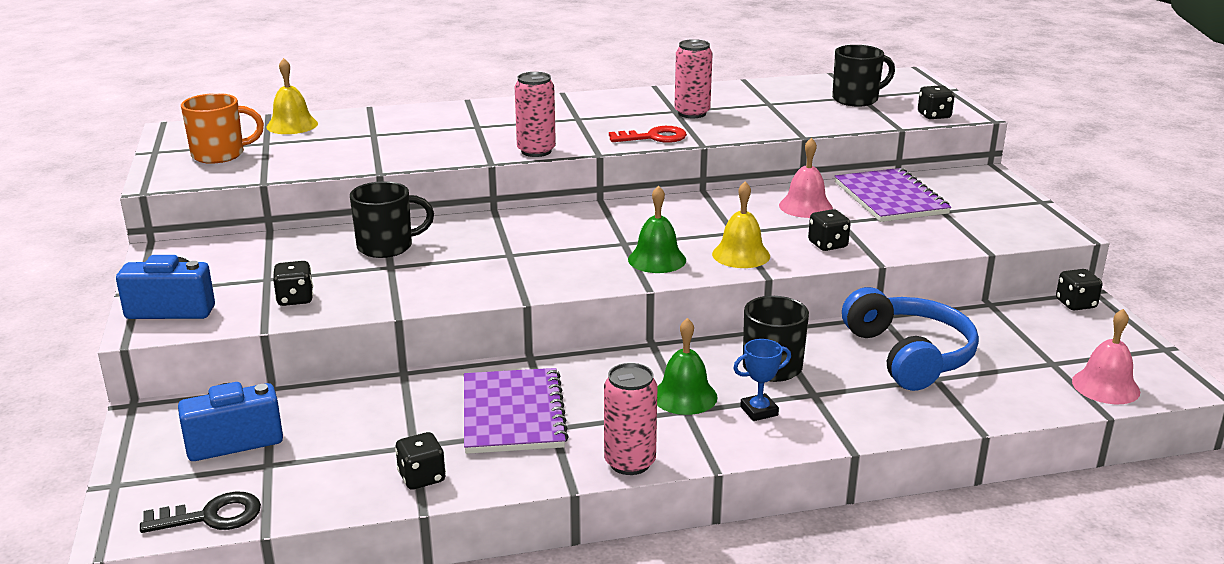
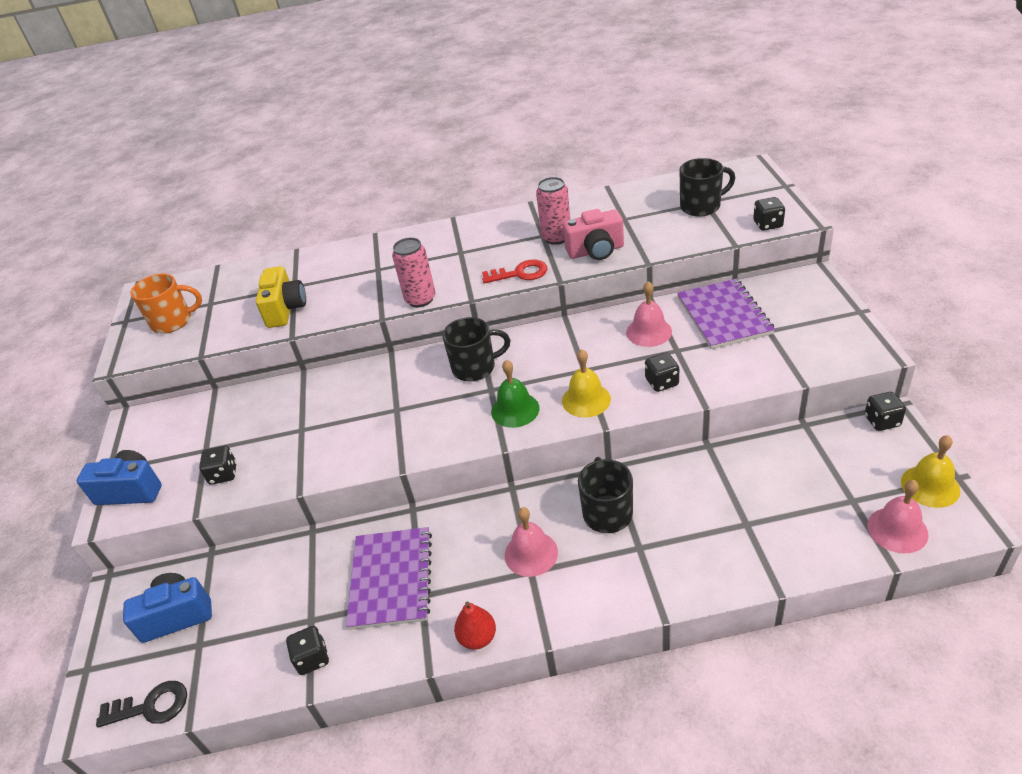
camera: 10 degrees right, 15 degrees up
(292, 125) = (233, 278): yellow bell -> yellow bell (930, 486)
(367, 151) = (286, 309): none -> yellow camera
(387, 247) = (301, 404): black mug -> black mug (475, 368)
(630, 462) = (477, 638): pink can -> red pear
(684, 396) = (531, 553): green bell -> pink bell
(740, 125) = (596, 251): none -> pink camera
(759, 411) = (590, 570): blue trophy -> none
(909, 355) = (726, 495): blue headphones -> none

